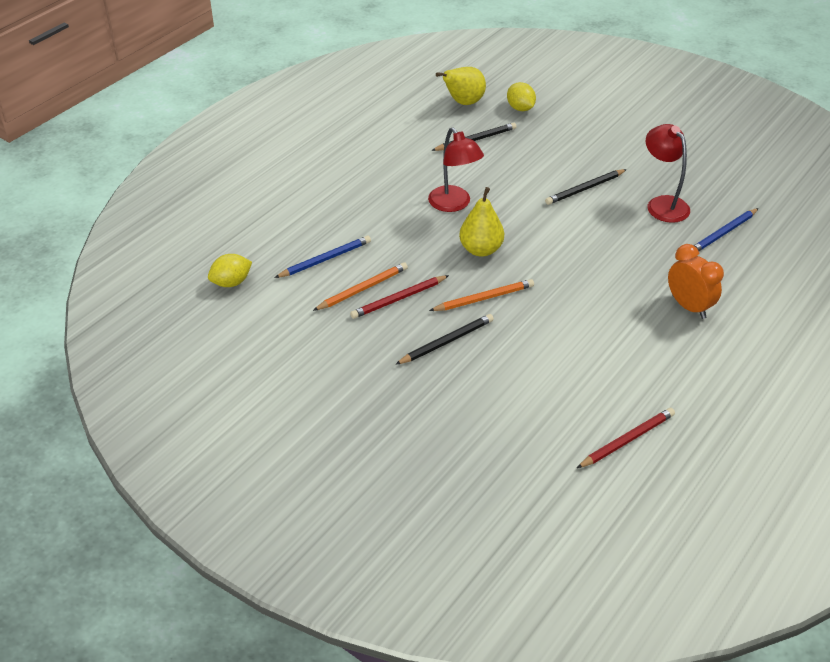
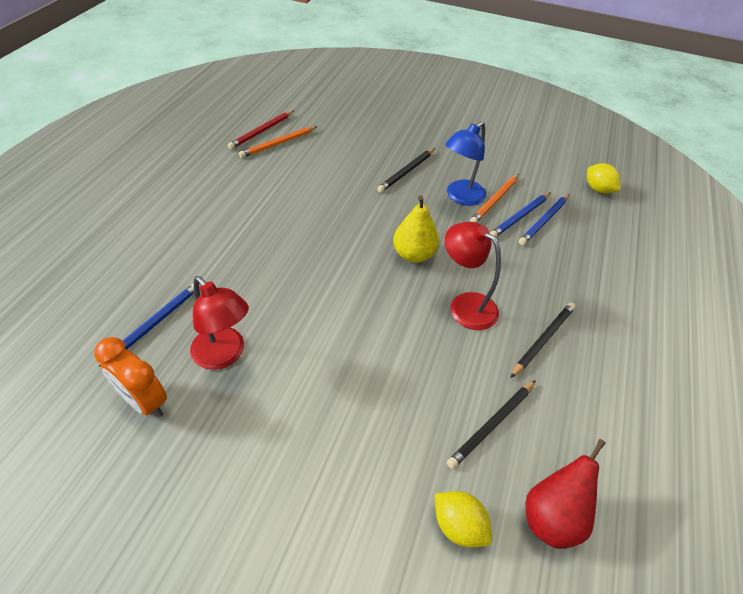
camera: 160 degrees right, 5 degrees up
(231, 282) = (598, 189): yellow lemon -> yellow lemon turned 75 degrees counterclockwise
(348, 267) = (520, 217): none -> blue pencil
(399, 299) = (460, 197): red pencil -> blue lamp
(463, 102) = (552, 517): yellow pear -> red pear
(483, 298) = (392, 209): orange pencil -> orange pencil (278, 144)
(585, 189) = (323, 360): black pencil -> black pencil (543, 340)
(688, 306) = (207, 230): orange clock -> orange clock (144, 401)

